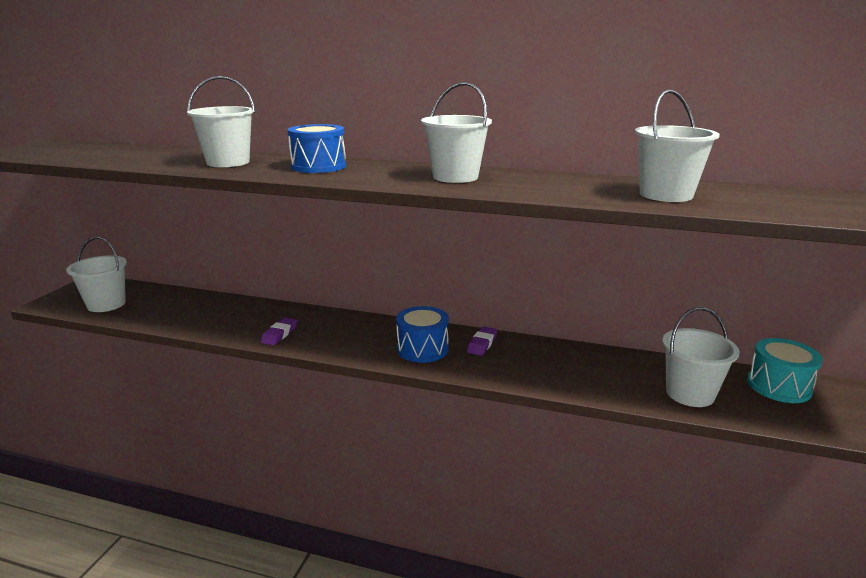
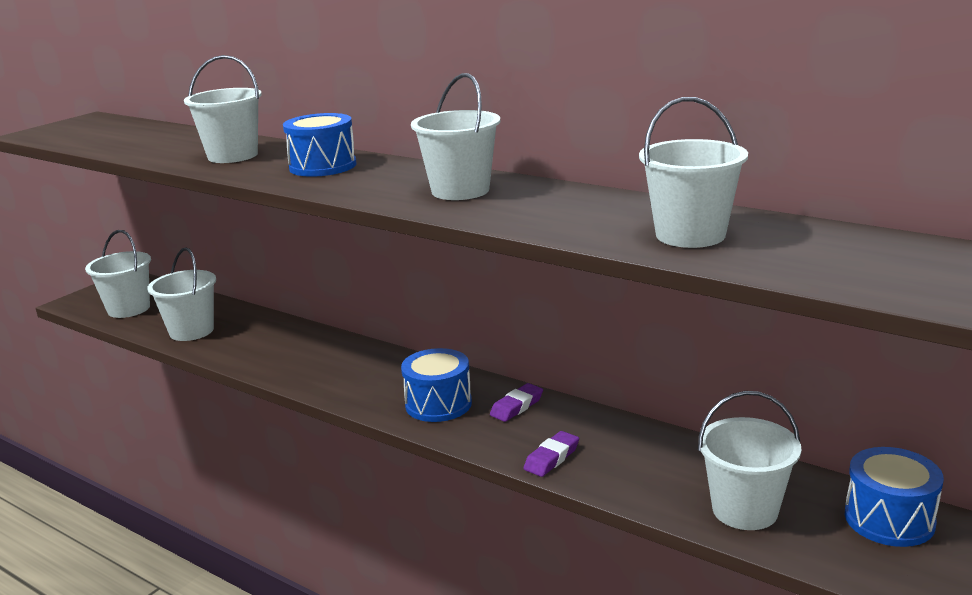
camera: 20 degrees right, 0 degrees up
(177, 316) = (191, 331): none -> white bucket
(279, 334) = (286, 366): purple eraser -> purple eraser (551, 458)
(779, 386) = (889, 519): turquoise drum -> blue drum

